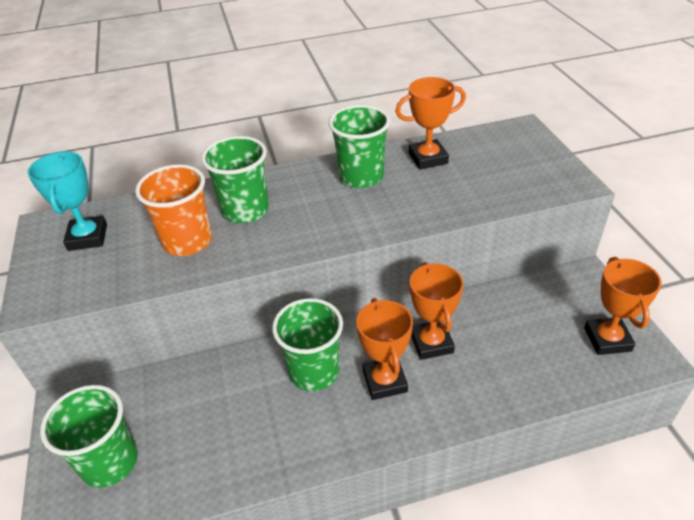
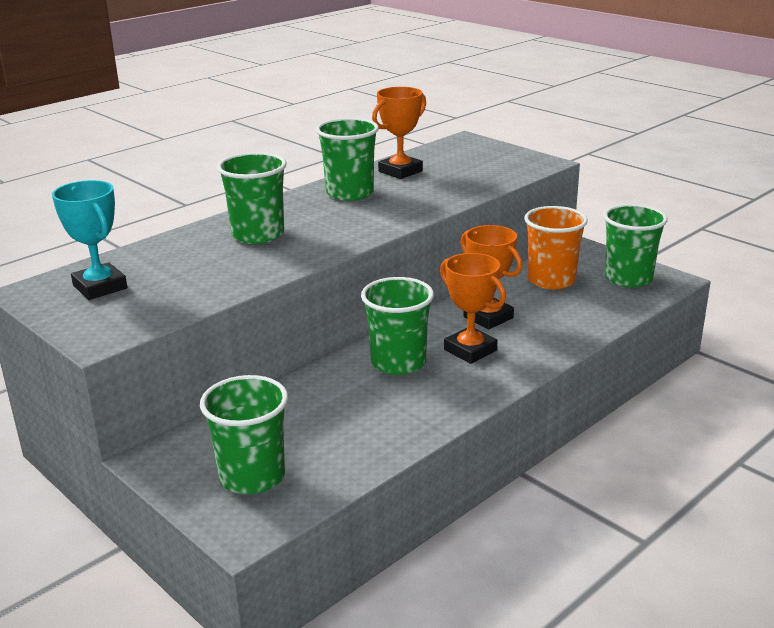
camera: 30 degrees left, 15 degrees down
(187, 241) = (221, 265): orange cup -> orange cup (551, 280)
(607, 339) = (628, 278): orange trophy -> green cup

